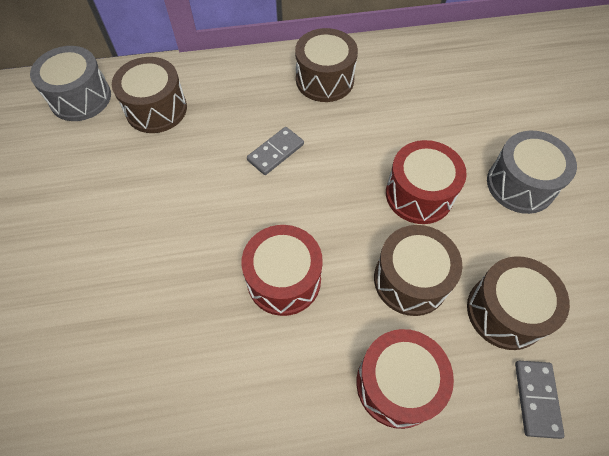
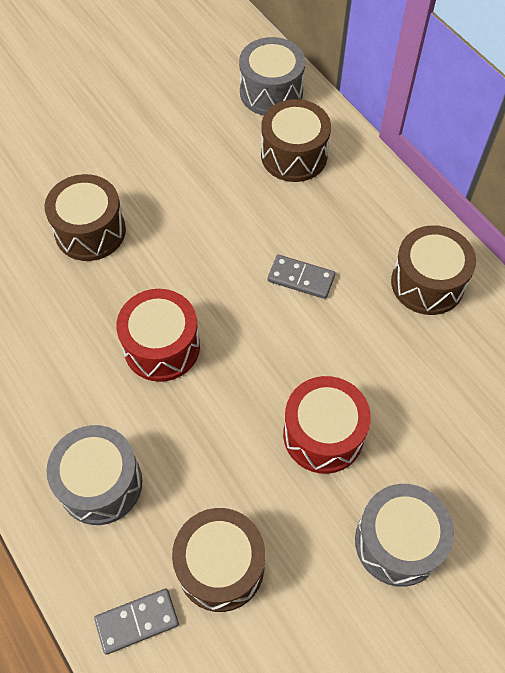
camera: 65 degrees right, 0 degrees up
(397, 384) = (100, 483): red drum -> grey drum
(410, 280) = (214, 460): brown drum -> brown drum (90, 231)

